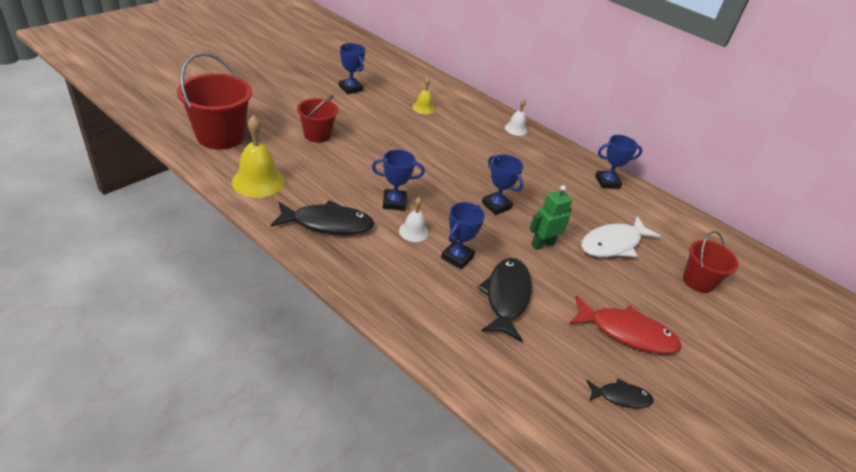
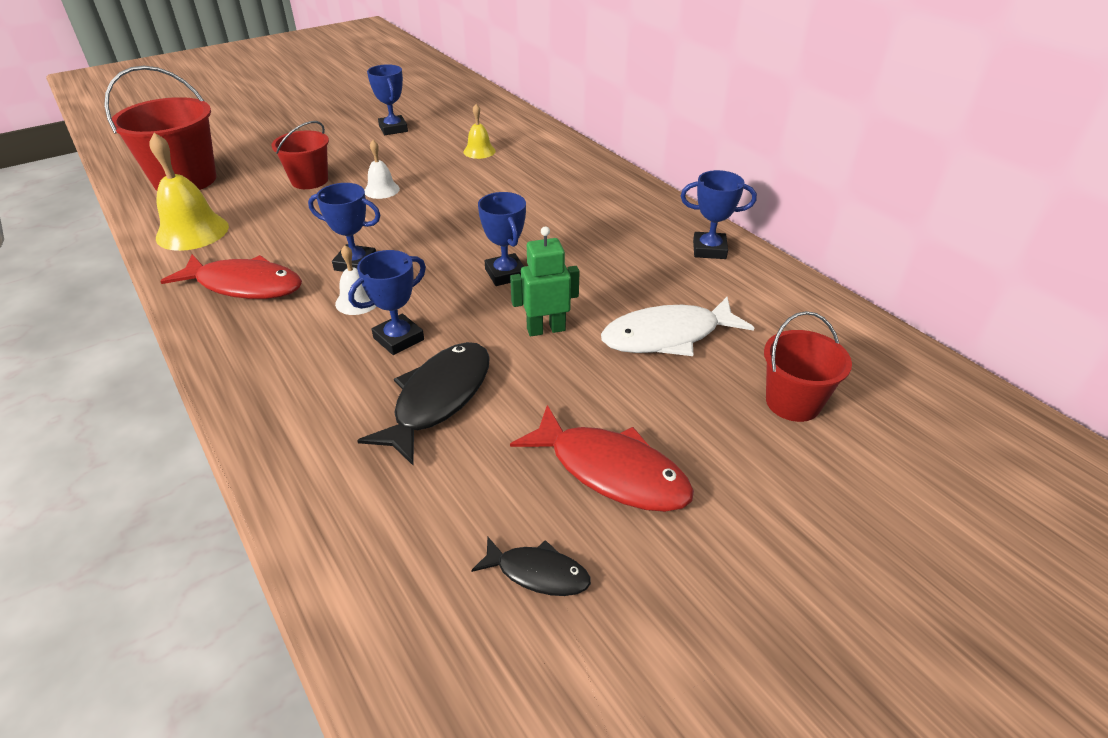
camera: 20 degrees right, 0 degrees up
(327, 224) = (244, 285): black fish -> red fish
(516, 129) = (601, 177): white bell -> white bell (381, 190)

